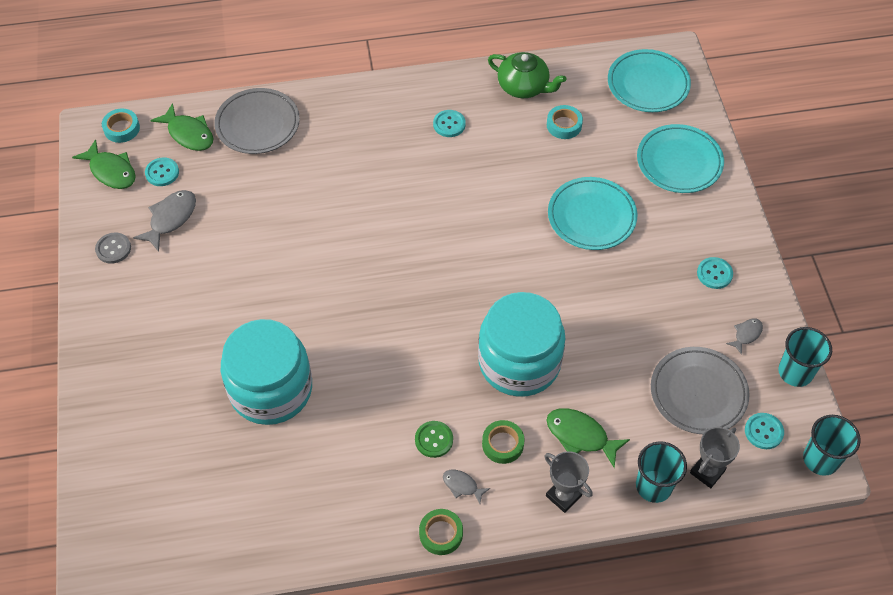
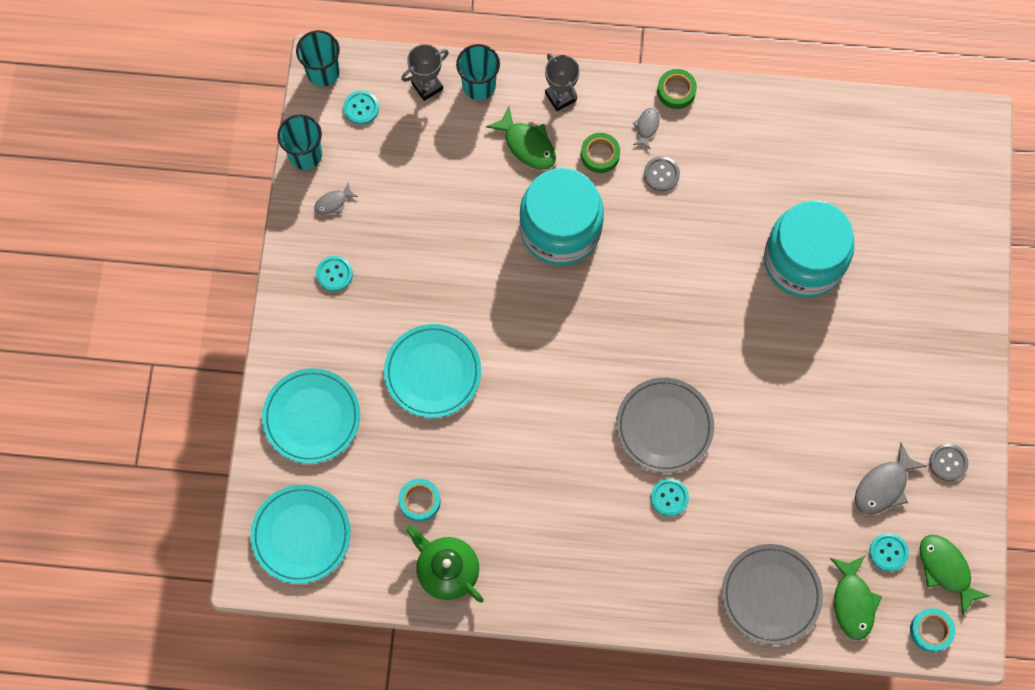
camera: 165 degrees left, 15 degrees up
(188, 134) = (853, 602): green fish -> green fish turned 150 degrees counterclockwise
(434, 440) = (661, 174): green button -> grey button
(449, 124) = (550, 537): turquoise button -> turquoise button (669, 497)
(462, 485) = (646, 127): grey fish -> grey fish turned 120 degrees counterclockwise
(698, 393) = (404, 158): grey plate -> grey plate (664, 426)

